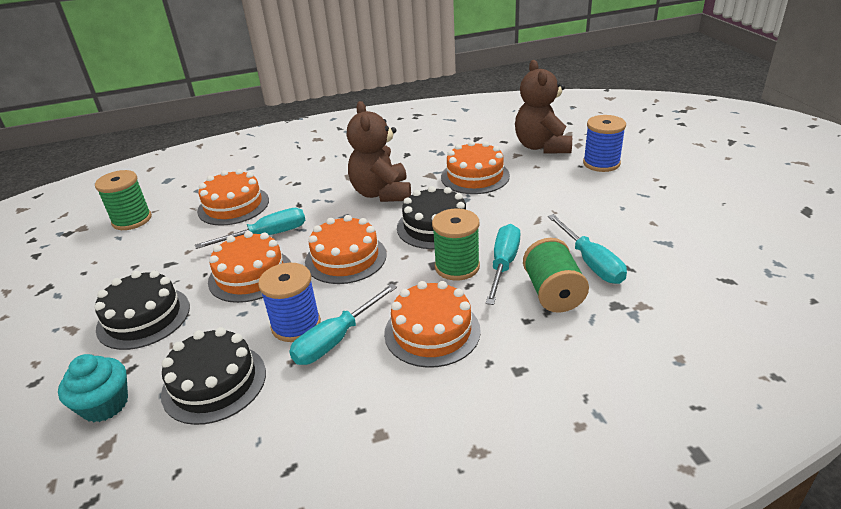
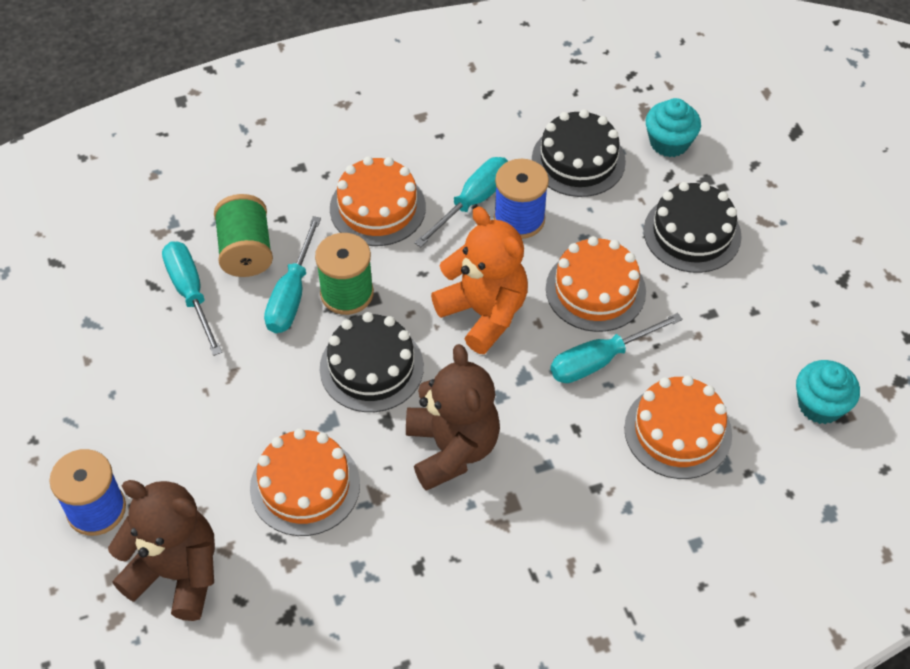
camera: 175 degrees right, 20 degrees up
(132, 220) = (820, 405): green spool -> turquoise cupcake
(345, 258) = (484, 313): orange cake -> orange teddy bear
(542, 146) = (176, 573): brown teddy bear -> brown teddy bear turned 60 degrees counterclockwise

